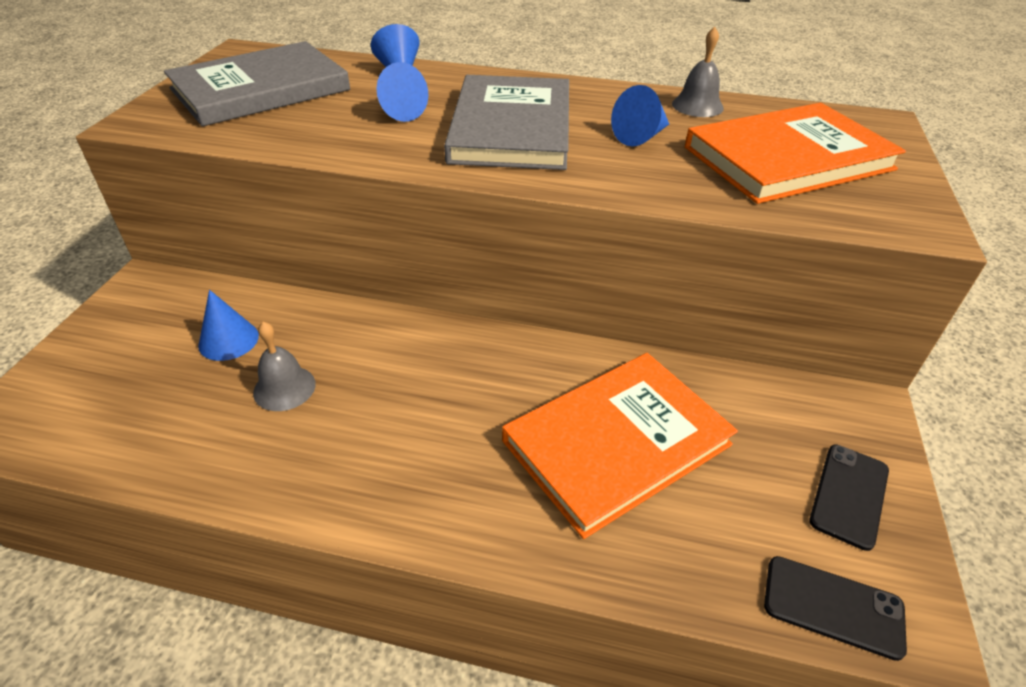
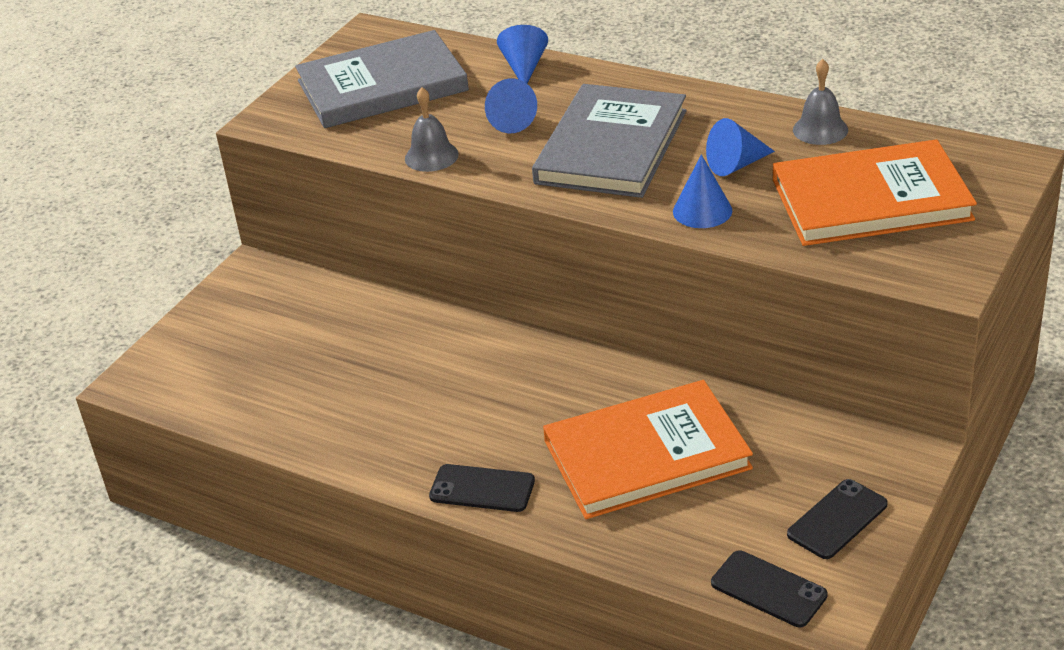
camera: 20 degrees right, 5 degrees down
(228, 340) = (324, 331): blue cone -> blue cone (702, 211)
(284, 388) = (367, 377): grey bell -> grey bell (431, 156)
(449, 514) = (482, 489): none -> black phone

